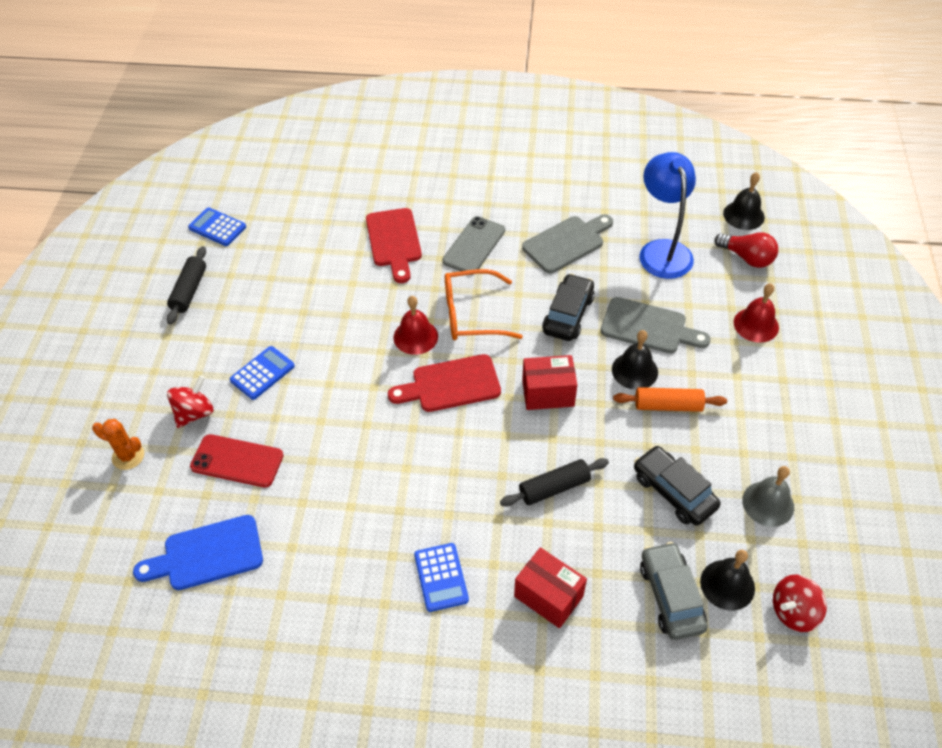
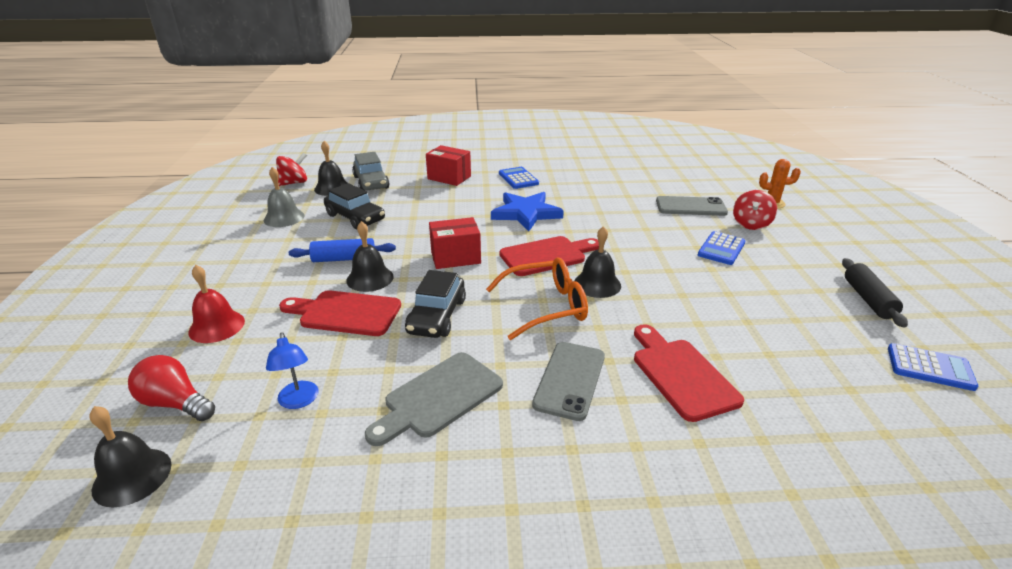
camera: 170 degrees right, 20 degrees down
(207, 554) = (670, 176): blue cutting board -> none
(237, 461) = (690, 207): red phone -> grey phone
(415, 336) = (597, 284): red bell -> black bell
(453, 473) = (526, 213): none -> blue star
(554, 488) = (447, 213): black rolling pin -> none
(648, 327) = (345, 313): grey cutting board -> red cutting board
(662, 250) = (299, 401): blue lamp -> blue lamp, size x0.51
(668, 405) = (344, 259): orange rolling pin -> blue rolling pin

